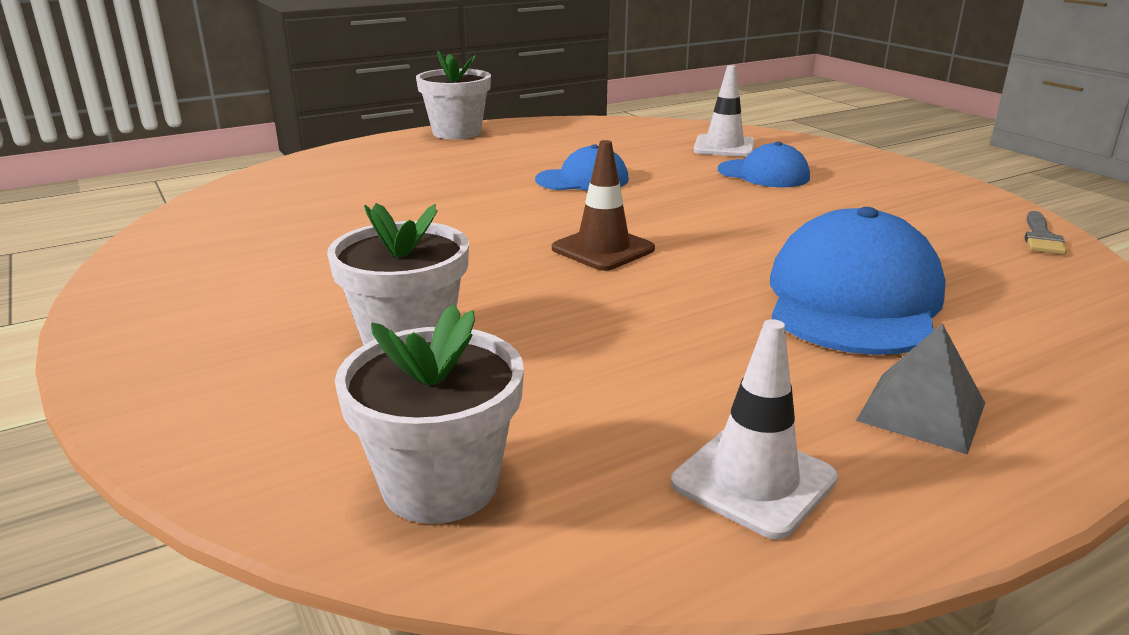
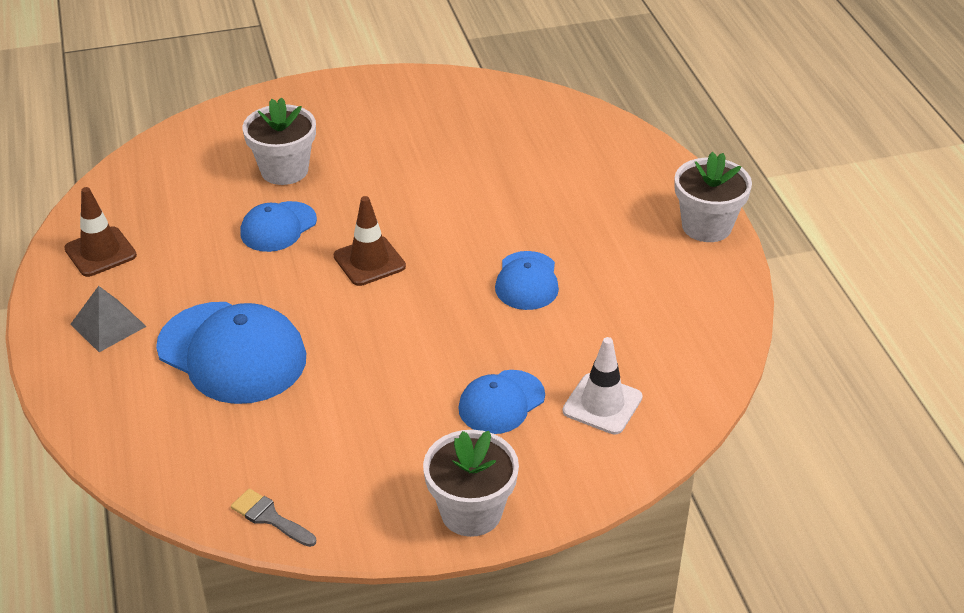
camera: 105 degrees right, 15 degrees up
(440, 484) = (157, 170): white flower pot -> white flower pot (471, 512)
(566, 317) = (278, 227): none -> blue cap
(753, 481) = (100, 252): white traffic cone -> brown traffic cone

